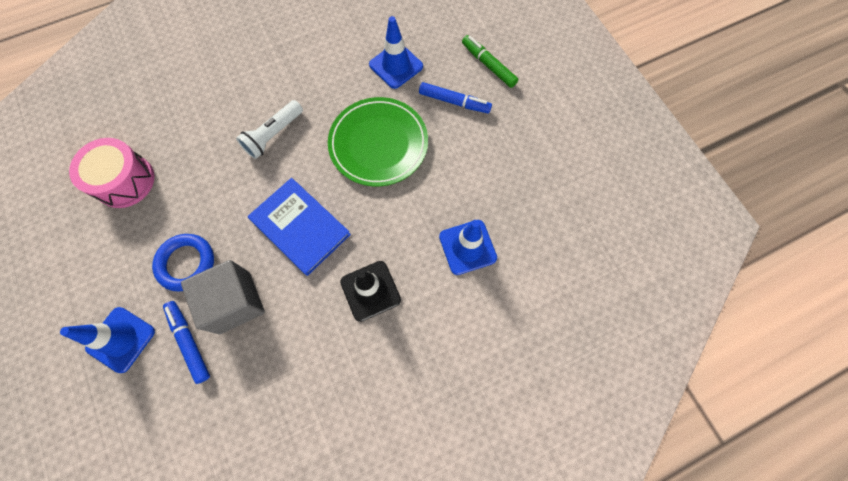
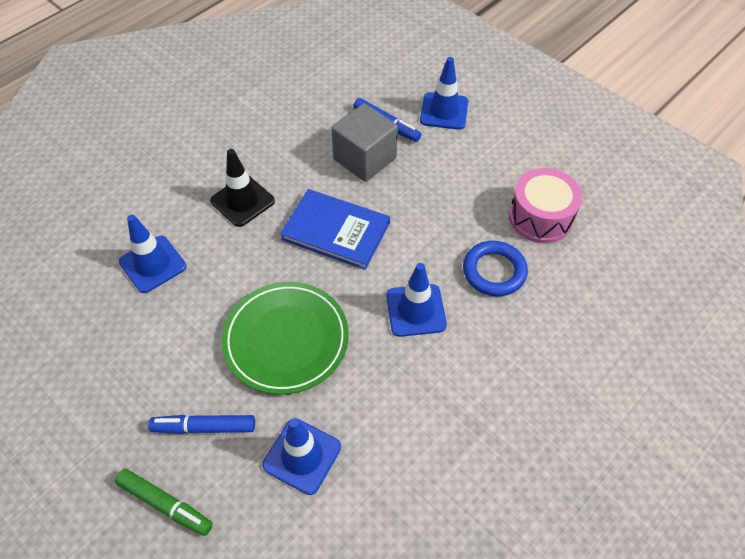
camera: 160 degrees right, 15 degrees down
(186, 263) = (428, 172): blue ring -> blue ring (494, 271)
(273, 135) = (416, 310): white flashlight -> blue traffic cone

